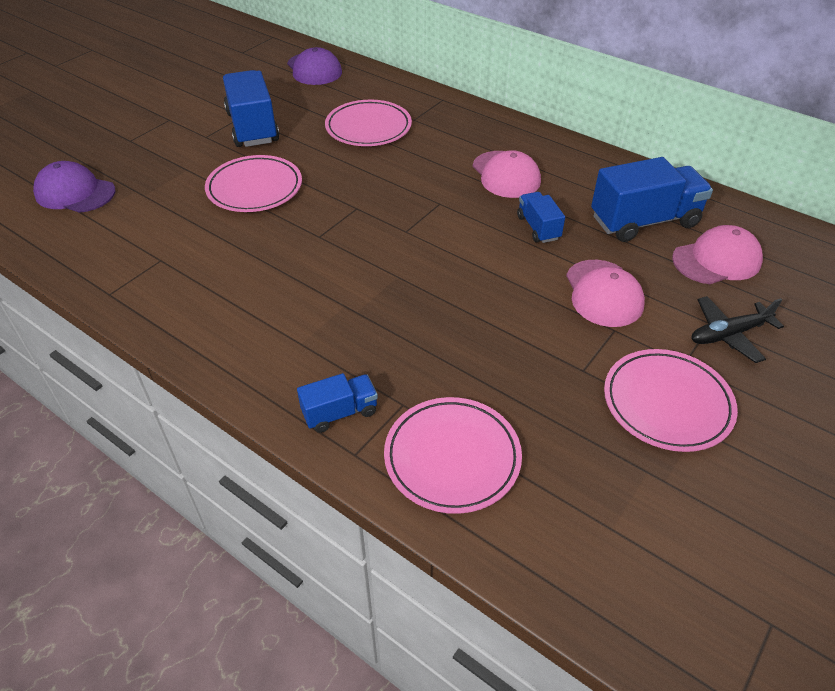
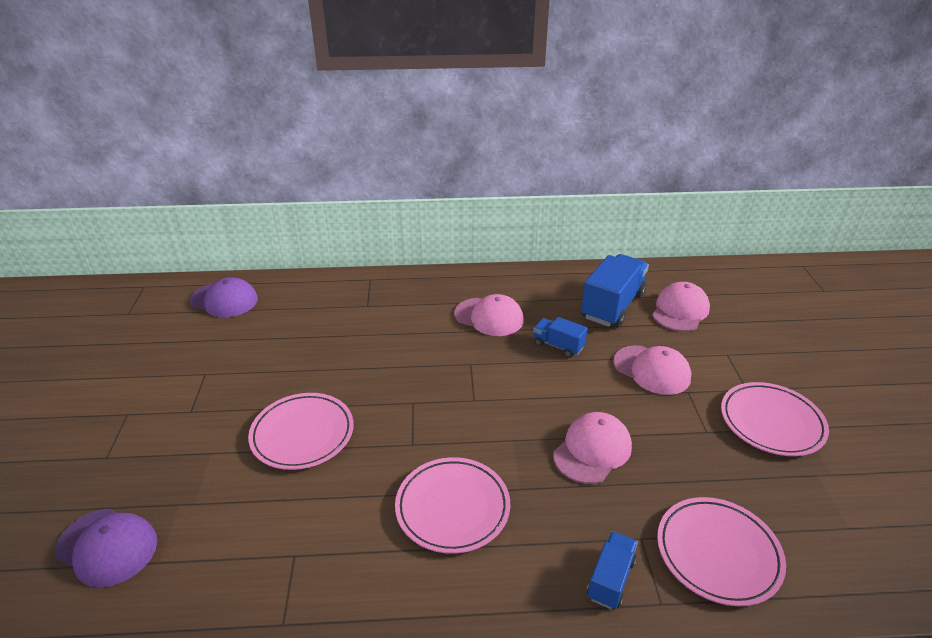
camera: 40 degrees left, 10 degrees down
(75, 193) = (107, 546): purple cap -> purple cap turned 135 degrees counterclockwise
(253, 127) = (230, 379): blue truck -> none
(368, 128) = (338, 330): pink plate -> pink plate (452, 507)
(452, 321) = (592, 450): none -> pink cap
(728, 334) = (743, 356): black plane -> none

